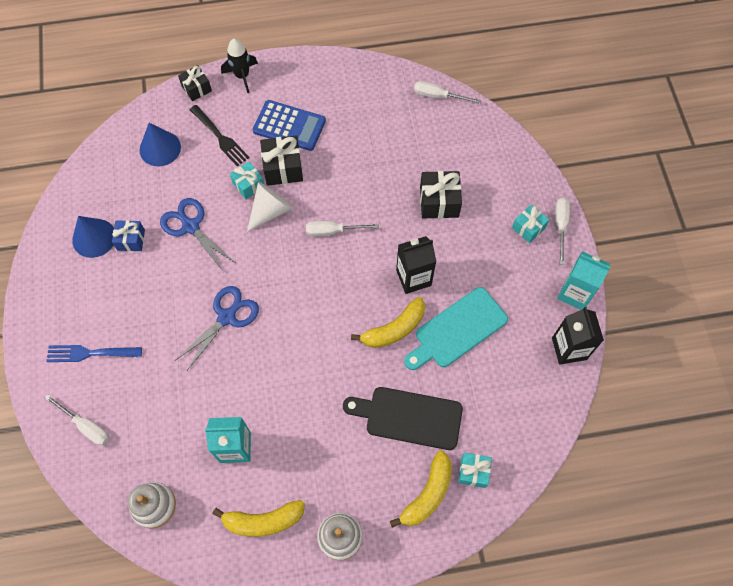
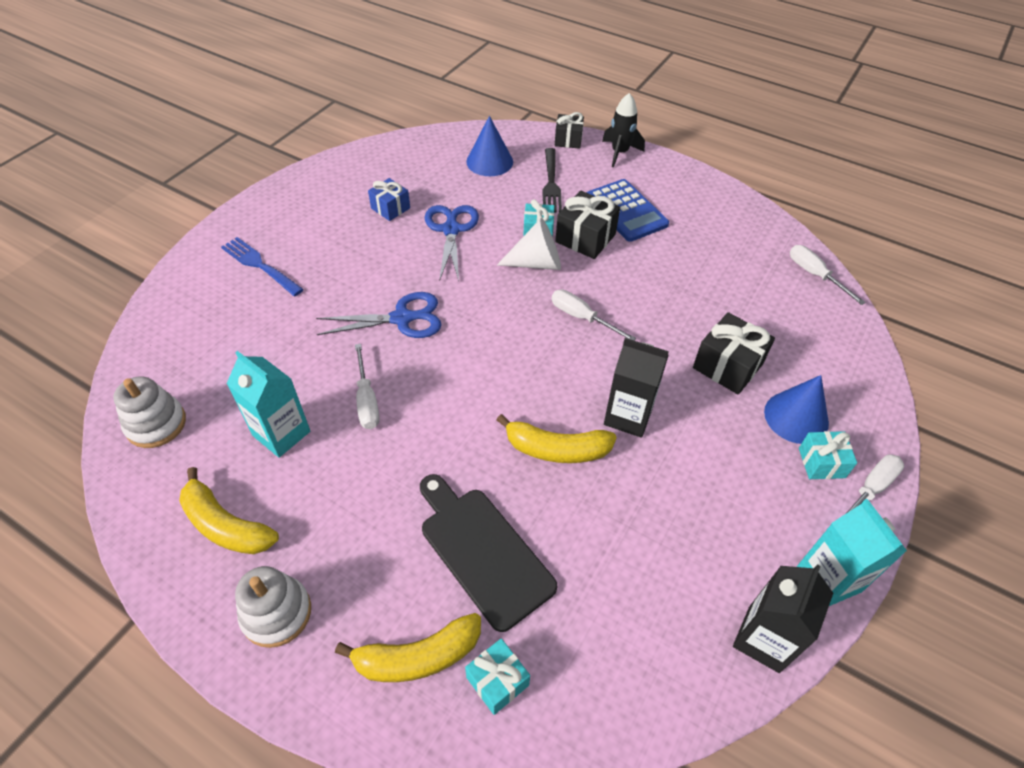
camera: 40 degrees right, 15 degrees down
(86, 426) = (188, 316): white screwdriver -> white screwdriver (367, 400)
(94, 238) = (363, 188): blue cone -> blue cone (796, 417)
(457, 330) = (630, 505): turquoise cutting board -> none

